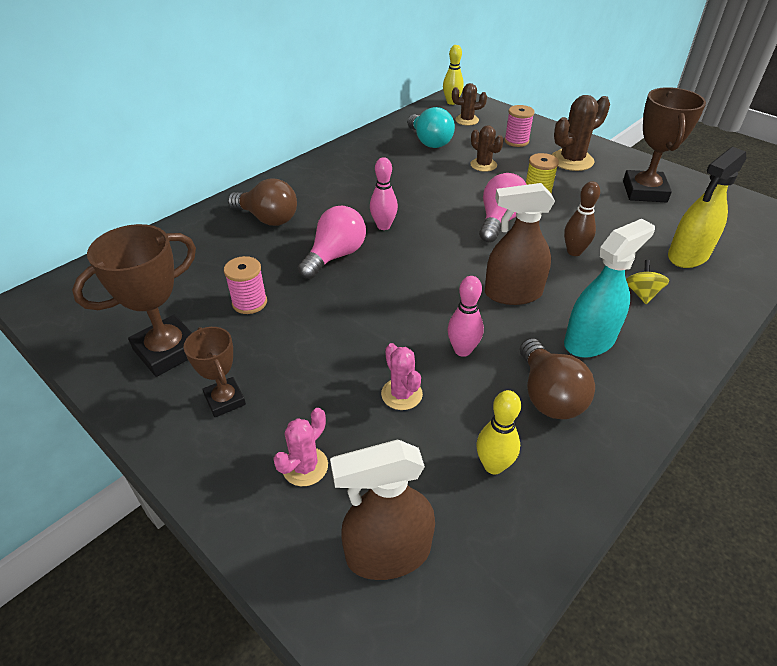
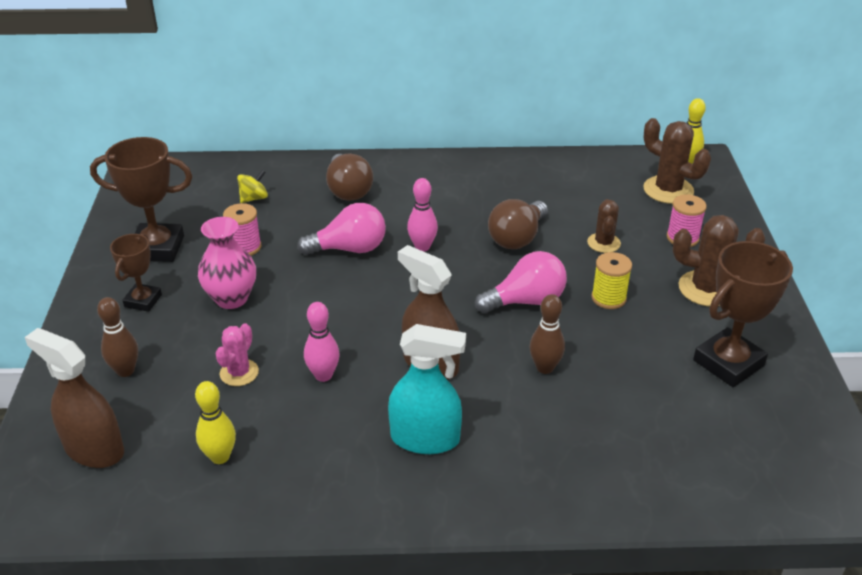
camera: 45 degrees right, 5 degrees down
(302, 346) = (231, 298): none -> pink vase
(305, 466) = (125, 371): pink cactus -> brown bowling pin
(429, 142) = (590, 193): turquoise light bulb -> none
(467, 120) = (668, 190): brown cactus -> brown cactus, size x1.62
(548, 395) = (327, 447): brown light bulb -> brown light bulb (517, 238)
(641, 294) = (539, 440): yellow spinning top -> yellow spinning top (254, 198)
(688, 256) = (651, 444): yellow spray bottle -> none

